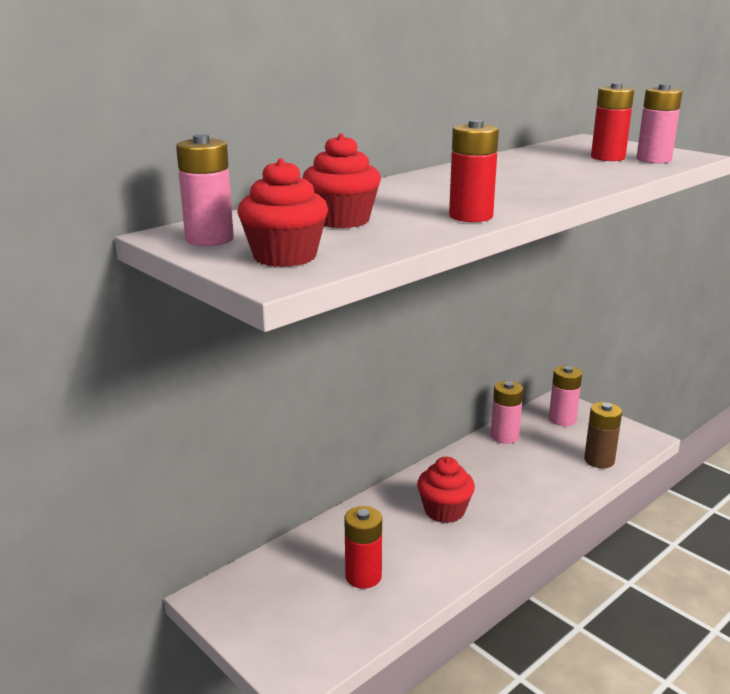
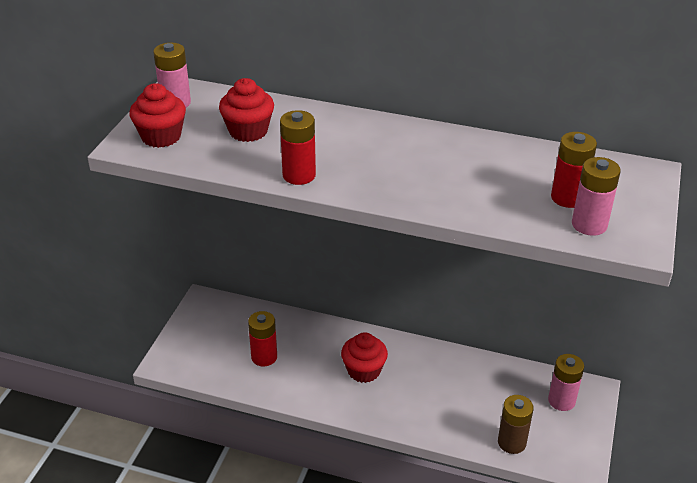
camera: 60 degrees right, 15 degrees up
(504, 436) = (497, 371): pink battery -> none

